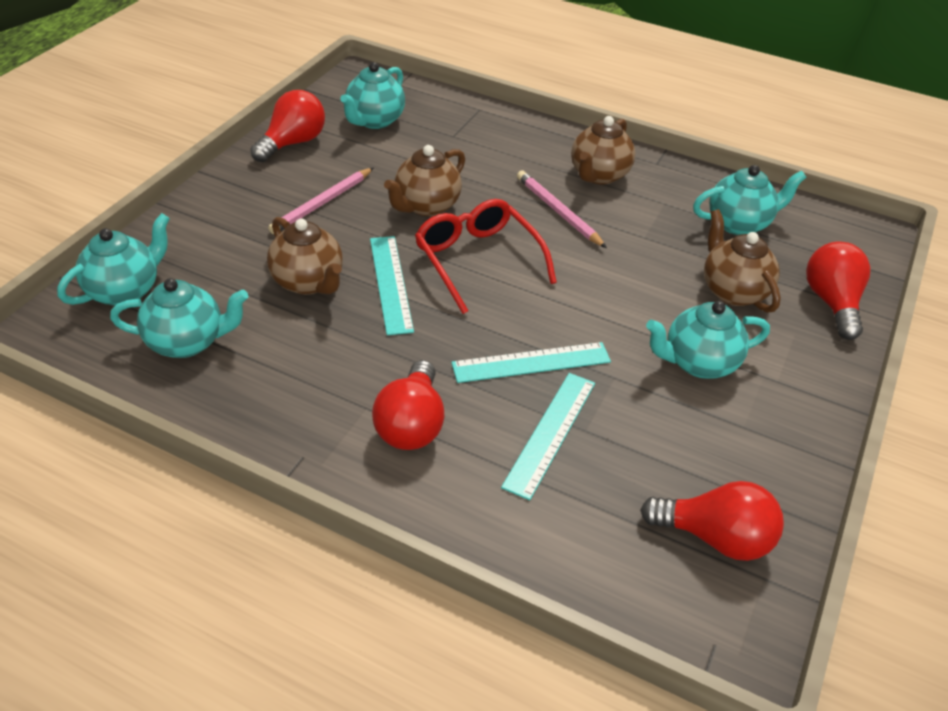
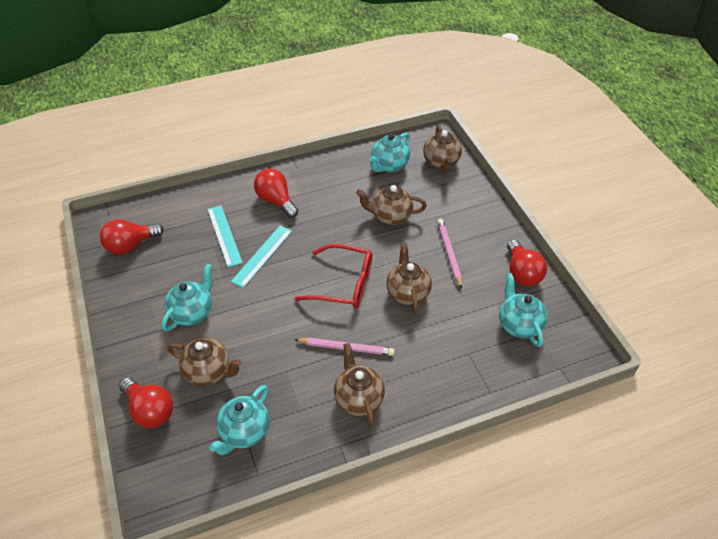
camera: 135 degrees right, 5 degrees up
(125, 291) = (441, 162): turquoise teapot -> brown teapot
(390, 283) = (361, 242): turquoise ruler -> none

